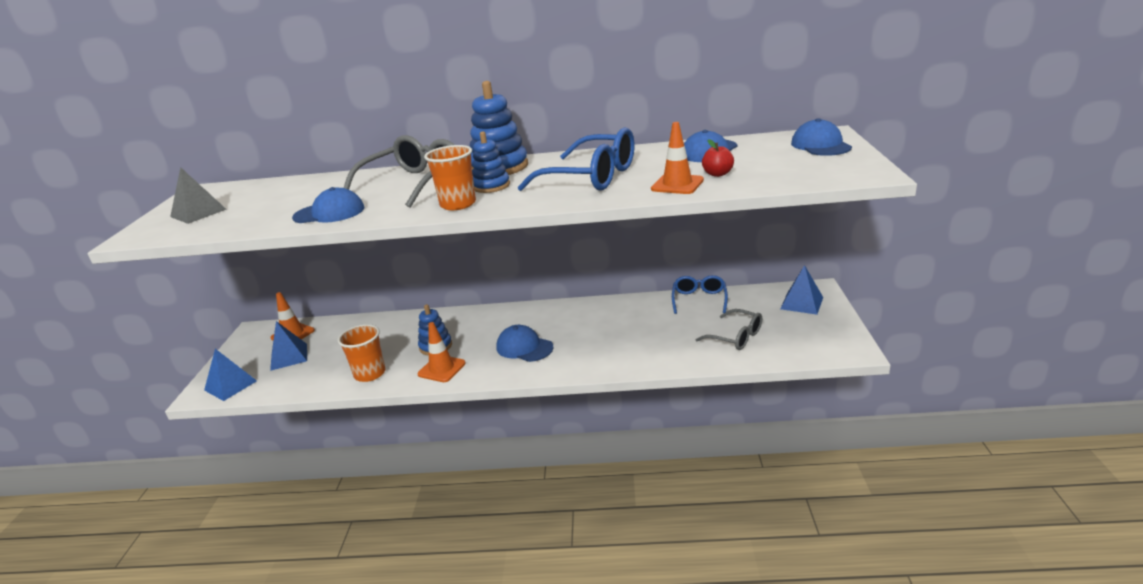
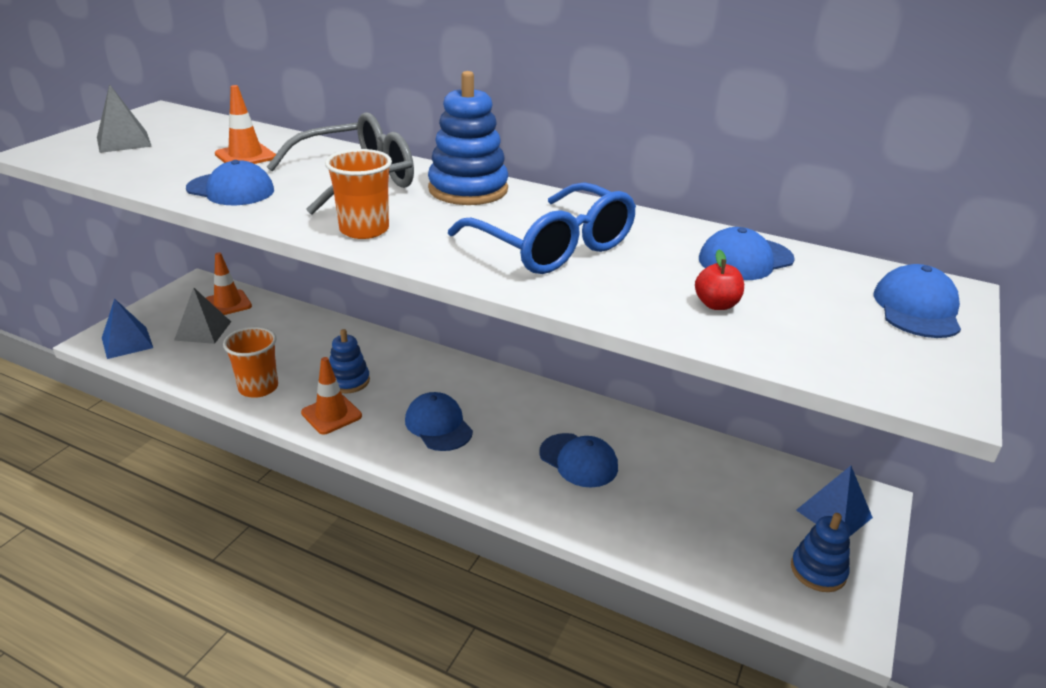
camera: 20 degrees right, 5 degrees up
(289, 357) = (203, 330): blue pyramid -> grey pyramid
(491, 186) = (428, 215): blue stacking toy -> blue stacking toy (818, 571)
(633, 332) = (578, 460): none -> blue cap
(677, 185) = (644, 302): orange traffic cone -> orange traffic cone (245, 156)
(699, 299) = (697, 448): blue glasses -> none
(736, 337) = (702, 527): grey glasses -> none

